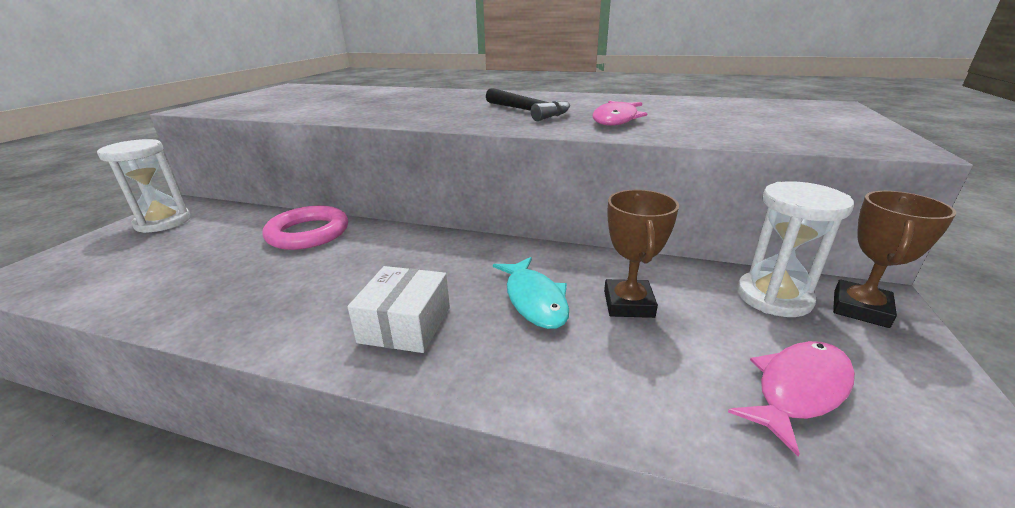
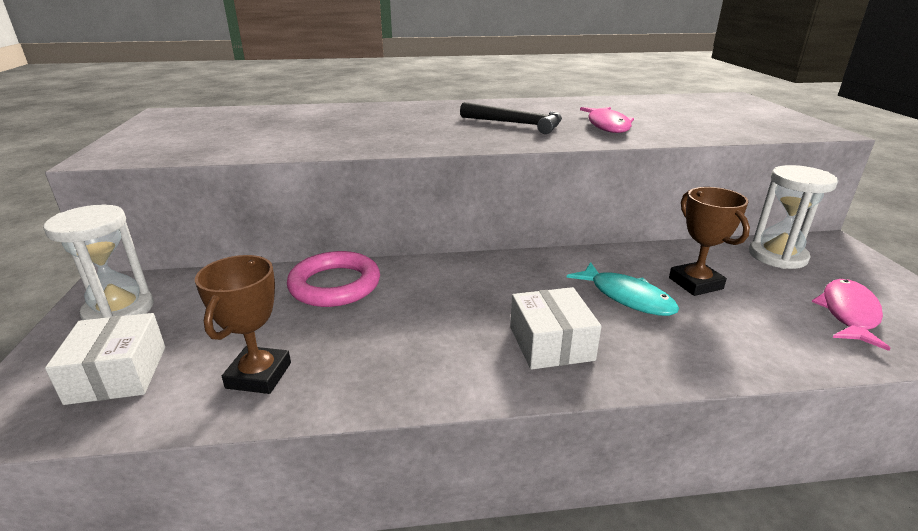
camera: 25 degrees left, 0 degrees up
(104, 264) = (117, 374): none -> white box
(860, 309) = (830, 252): brown trophy -> brown trophy (259, 375)

